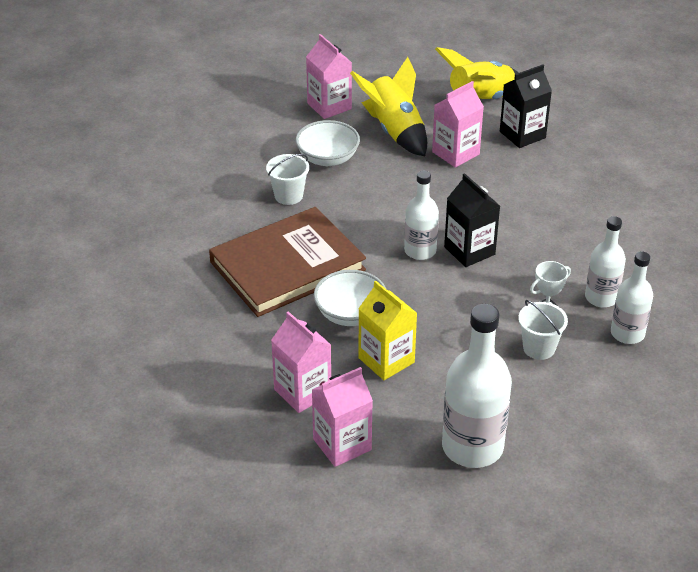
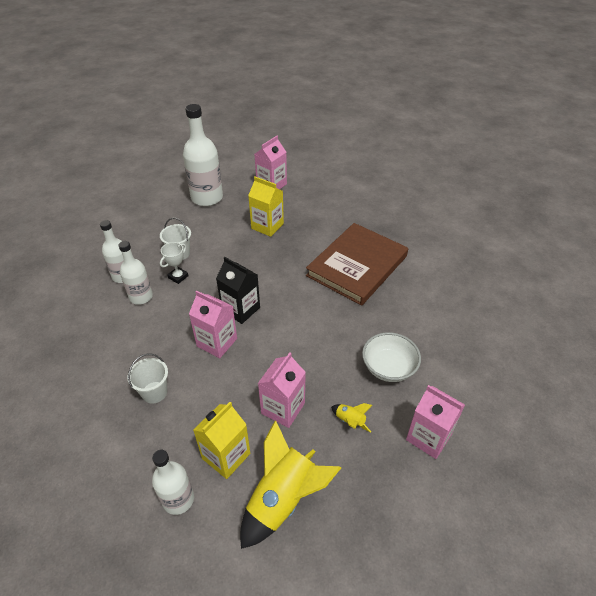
camera: 160 degrees right, 5 degrees up
(288, 196) = (393, 320): white bucket -> white bucket (154, 392)
(302, 392) = (304, 201): pink carton -> pink carton (217, 342)
(350, 314) = (300, 246): white bowl -> none
(394, 131) = (350, 421): yellow rocket -> yellow rocket, size x0.44
(420, 251) = (275, 300): white bottle -> white bottle (178, 499)
(522, 135) = (226, 456): black carton -> yellow carton

